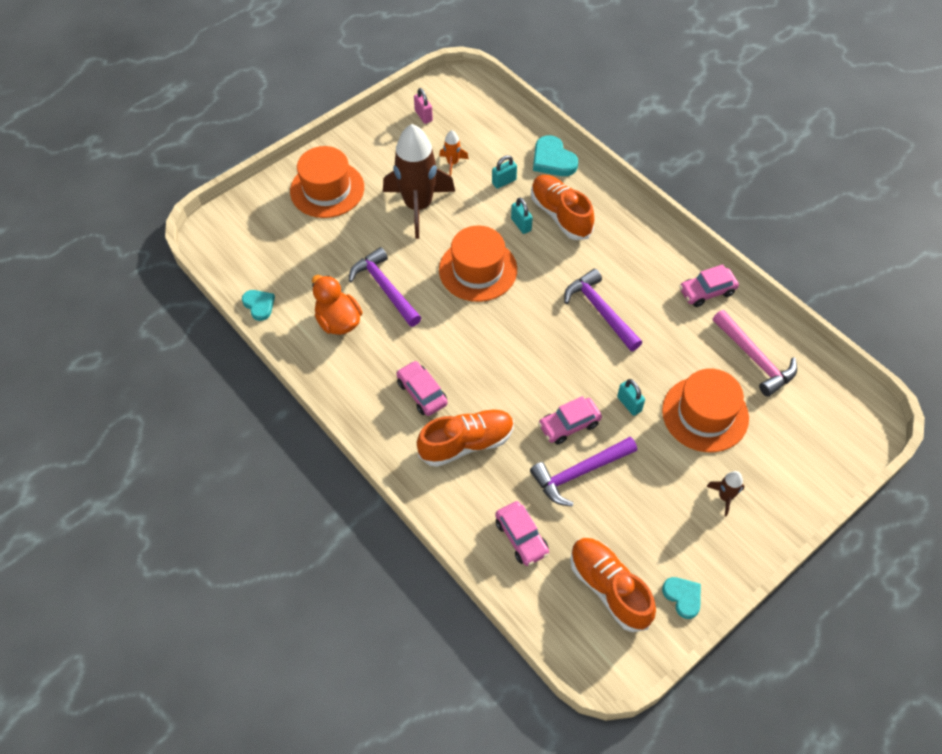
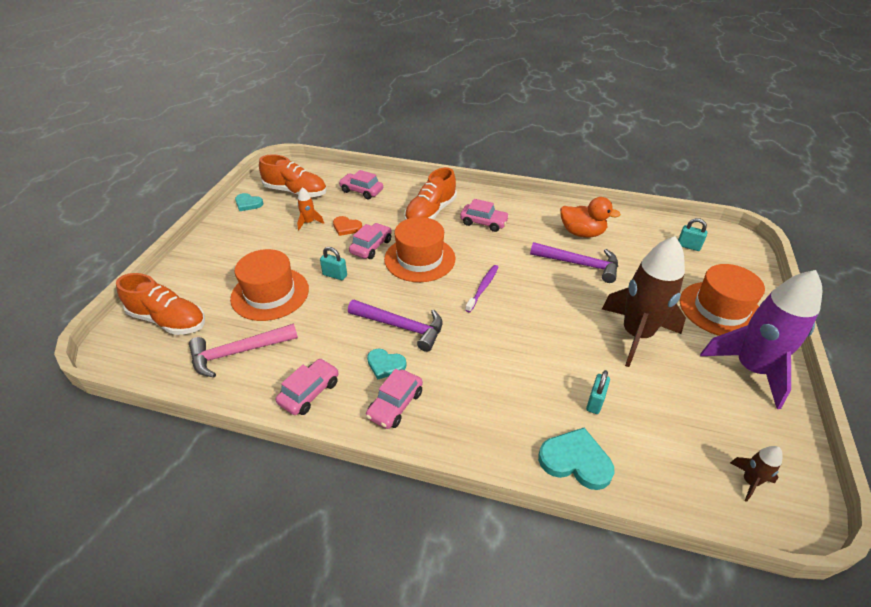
camera: 145 degrees right, 15 degrees down
(259, 305) = (640, 219): turquoise heart -> turquoise heart (385, 365)
(372, 145) = (751, 369): none -> purple rocket
(423, 116) = (760, 434): pink padlock -> none
(452, 163) = (662, 394): orange rocket -> orange rocket (309, 222)
(478, 270) = (529, 309): orange hat -> orange hat (420, 259)
(497, 311) = (483, 288): none -> purple toothbrush
(521, 224) = (534, 366): turquoise padlock -> turquoise padlock (688, 246)
(560, 215) = (507, 396): orange shoe -> orange shoe (168, 320)
(579, 473) = (346, 227): purple hammer -> orange heart
(646, 250) = (395, 405): none -> pink car
(725, 497) = (236, 254): brown rocket -> brown rocket (749, 481)
(755, 359) = (238, 352): pink hammer -> pink hammer turned 45 degrees counterclockwise

